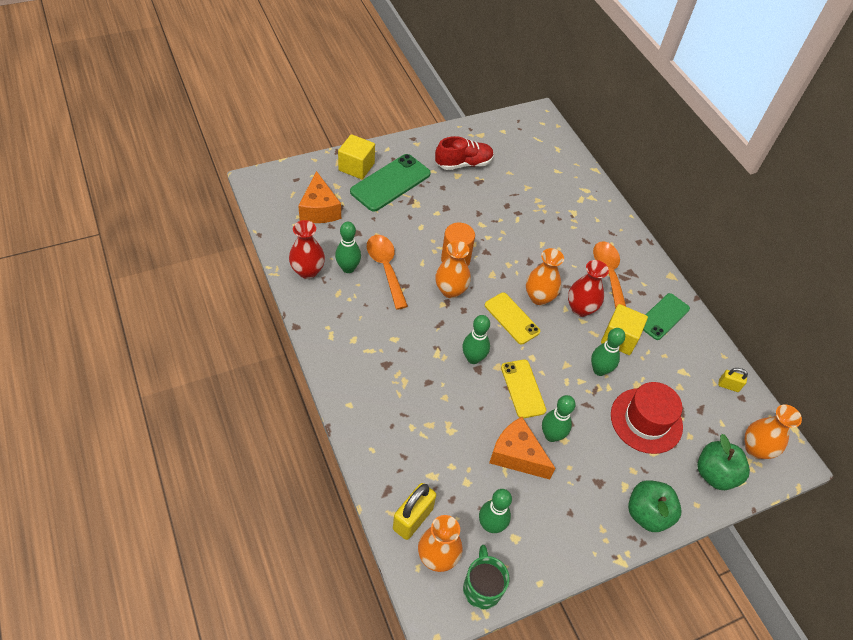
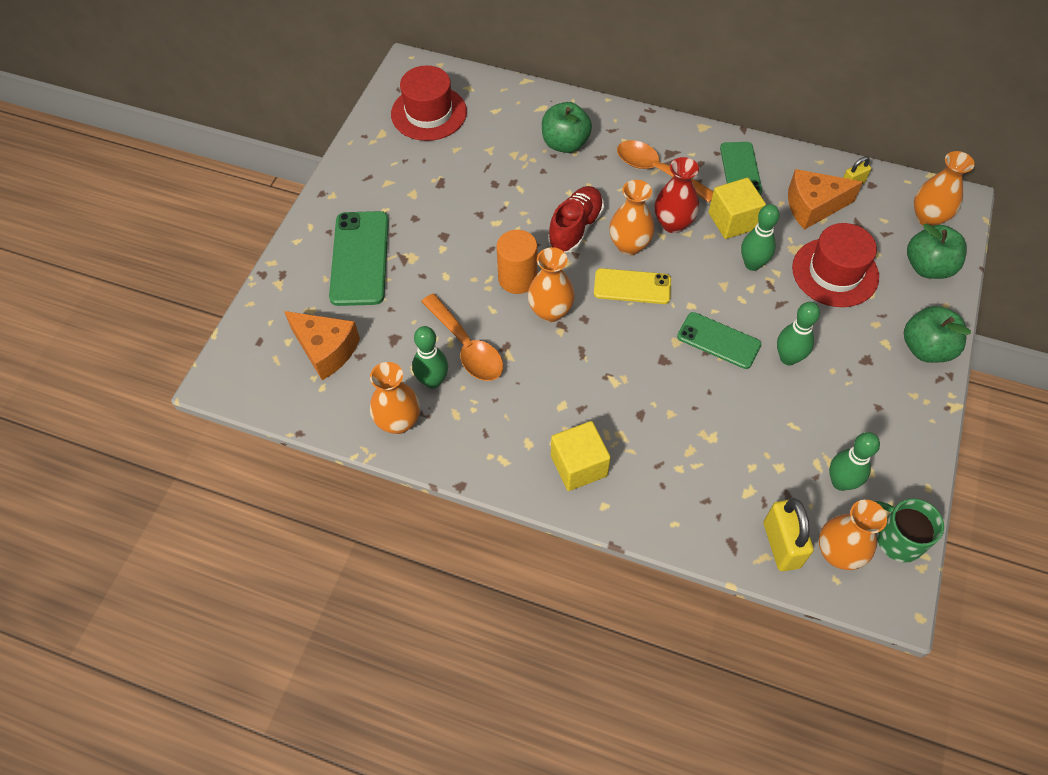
camera: 40 degrees left, 5 degrees up
(308, 271) = (398, 422): red vase -> orange vase
(356, 167) = (304, 272): yellow cube -> yellow cube (579, 465)
(385, 268) = (467, 347): orange spoon -> orange spoon turned 150 degrees counterclockwise
(463, 164) = (404, 177): red shoe -> red shoe (575, 228)
(473, 358) = (648, 355): green bowling pin -> none
(516, 455) = (785, 403): orange cheese -> orange cheese (813, 206)
(518, 144) = (429, 113): none -> red hat
(522, 388) = (718, 341): yellow phone -> green phone
(574, 218) = (565, 143): none -> green apple

